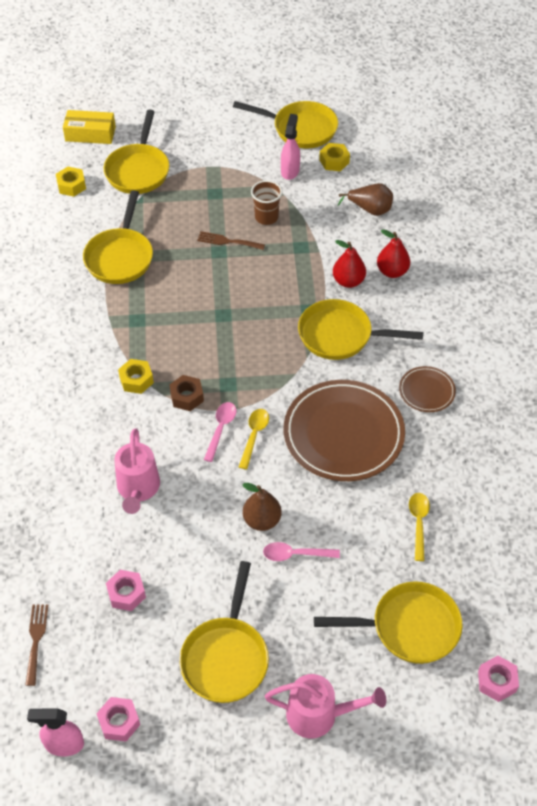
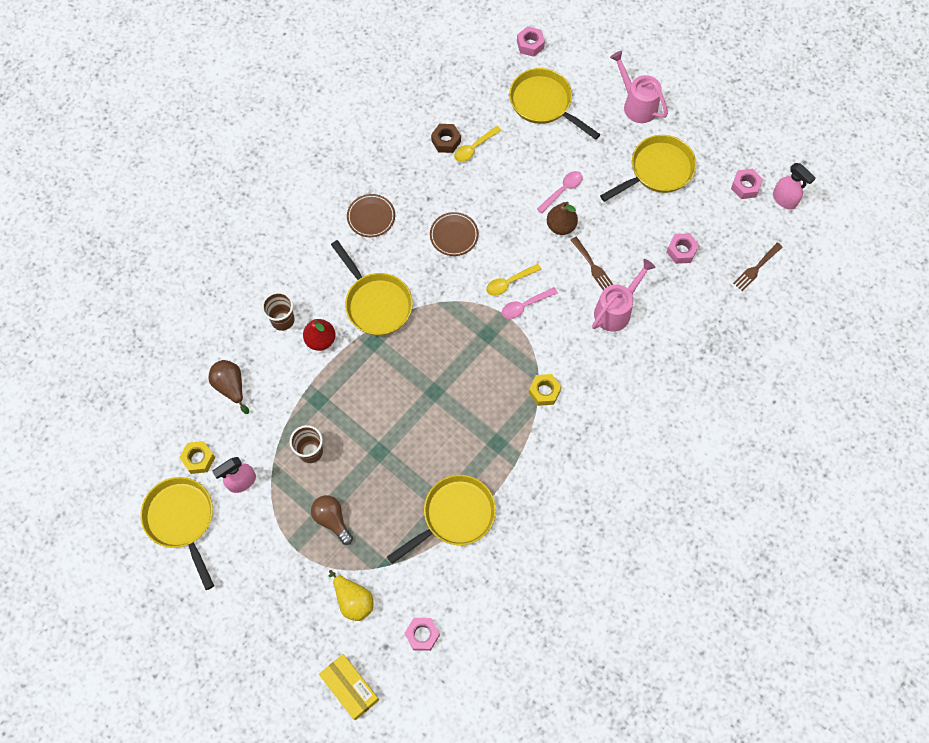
camera: 135 degrees left, 15 degrees up
(71, 186) = (422, 635): yellow nut -> pink nut
(138, 170) = (353, 600): yellow pan -> yellow pear
(187, 397) = (523, 348): brown nut -> brown nut (446, 141)
(204, 195) = (332, 520): none -> brown light bulb
(227, 241) = (363, 455): brown fork -> brown fork (593, 266)
(295, 554) = (562, 190): pink spoon -> pink spoon turned 90 degrees counterclockwise
(343, 434) = (454, 235): brown plate -> brown plate, size x0.48
(392, 271) = (282, 320): red pear -> brown cup

